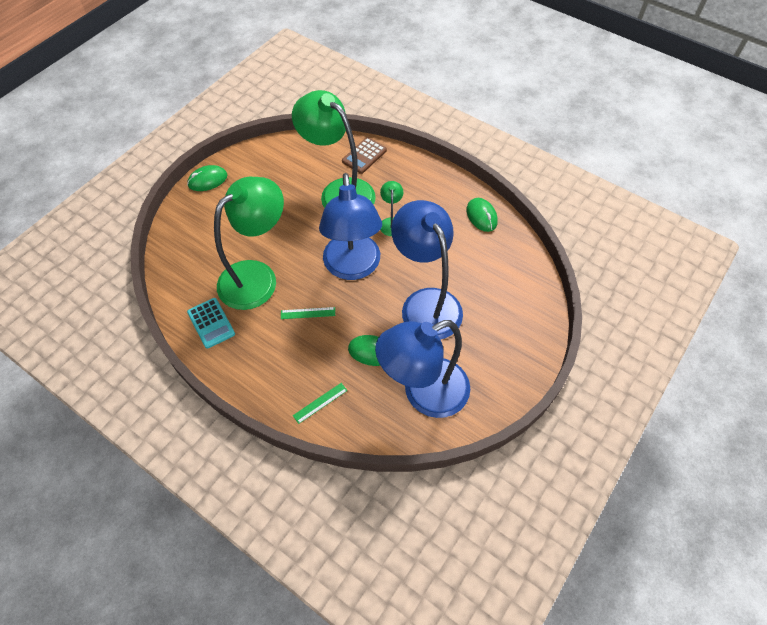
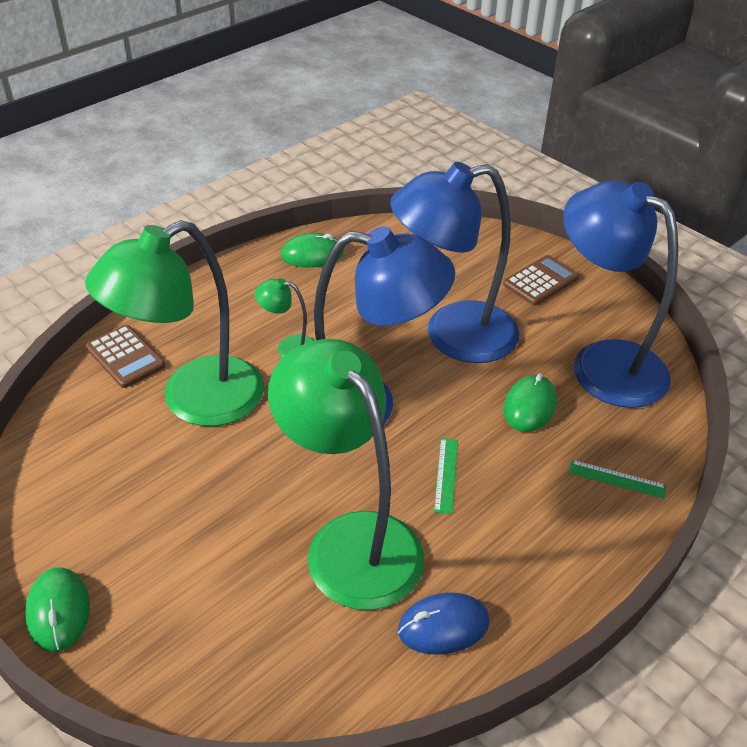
camera: 80 degrees left, 15 degrees down
(211, 323) = (443, 626): turquoise calculator -> blue mouse
(320, 403) = (617, 479): green ruler -> green ruler turned 45 degrees counterclockwise
(423, 393) = (602, 363): blue lamp -> blue lamp turned 150 degrees clockwise
(501, 351) = (541, 281): none -> brown calculator

